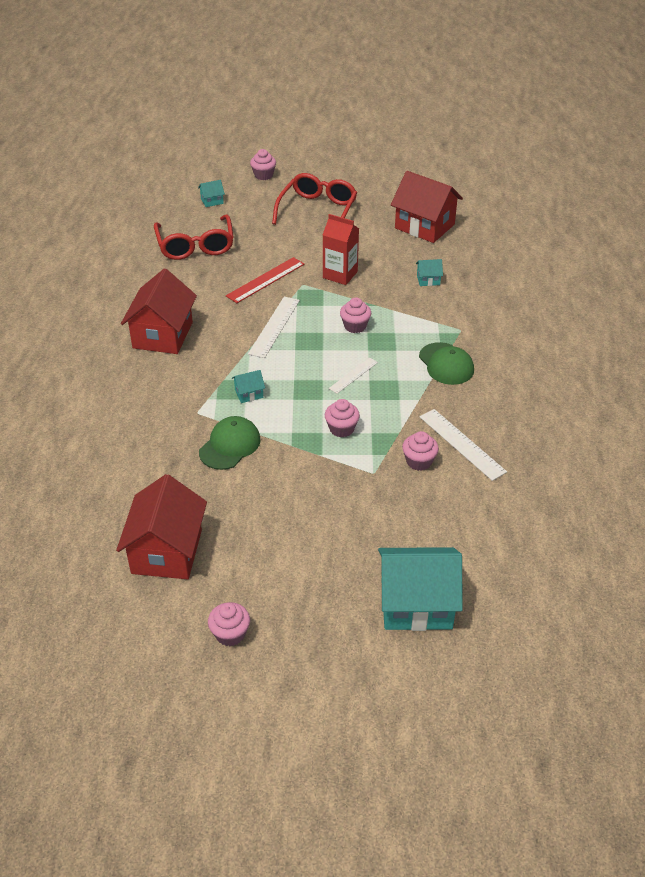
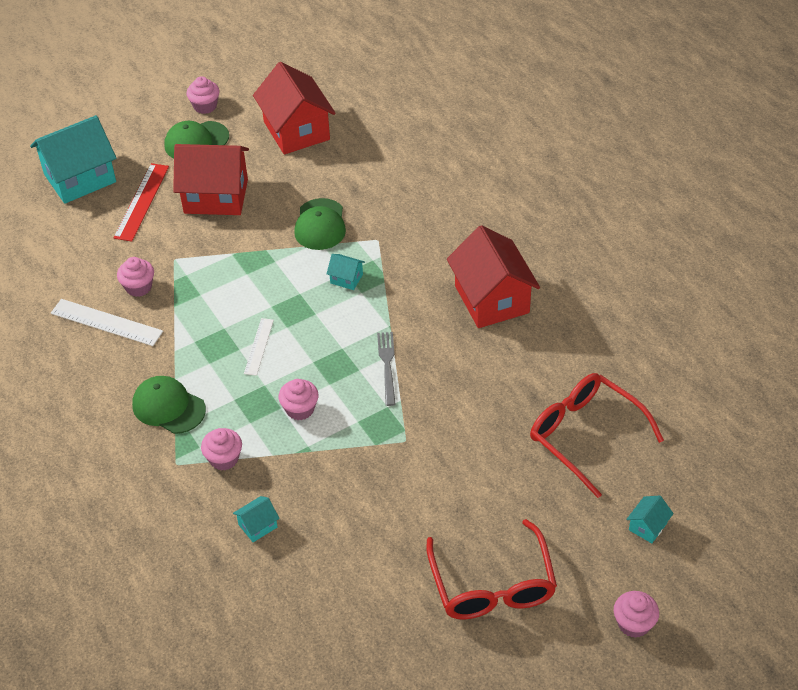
camera: 150 degrees right, 5 degrees up
(249, 394) = (346, 279): turquoise house -> turquoise house turned 75 degrees clockwise
(265, 280) = (453, 425): red ruler -> red ruler (142, 202)
(271, 590) = (196, 141): none -> green cap
(274, 326) = (387, 365): white ruler -> grey fork
(340, 274) = (372, 478): red carton -> none
(341, 429) = (231, 285): pink cupcake -> pink cupcake (224, 459)
(424, 226) = (322, 632): red house -> red house (216, 196)

